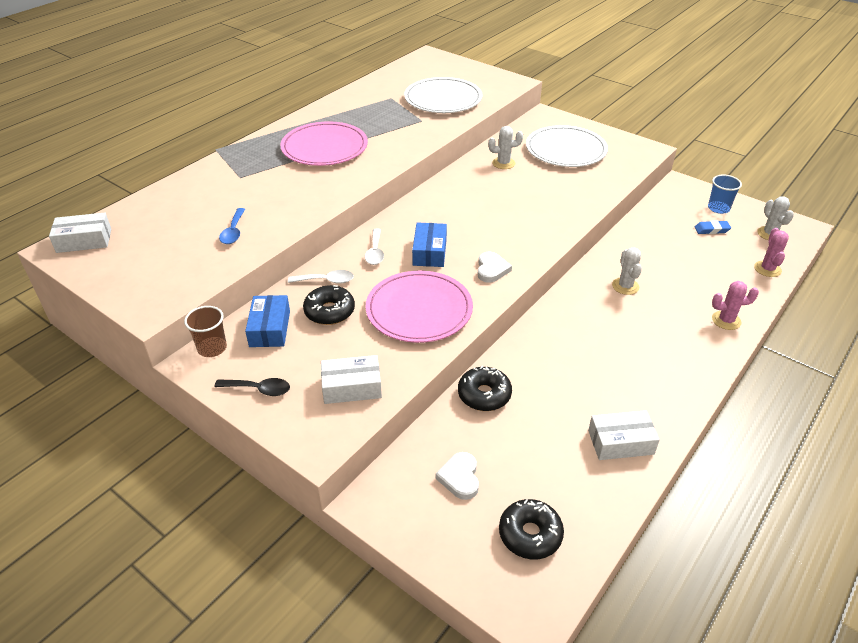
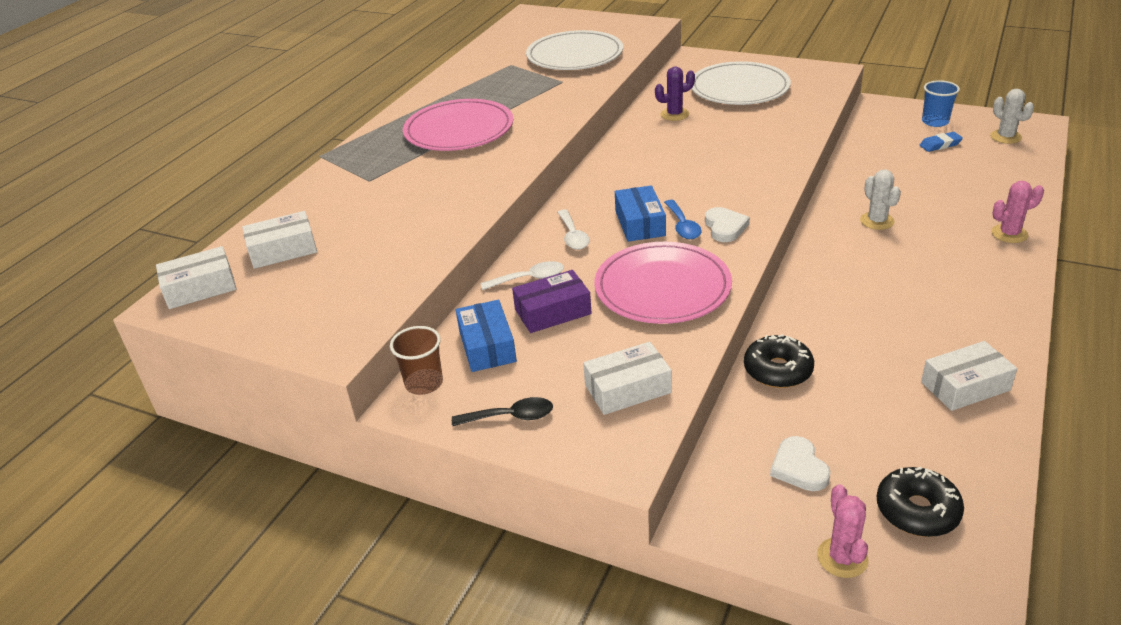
camera: 10 degrees left, 5 degrees down
(153, 222) = (283, 250): none -> white box
(233, 231) = (395, 240): blue spoon -> blue spoon (682, 226)
(329, 311) = (552, 311): black donut -> purple box
(503, 163) = (674, 114): white cactus -> purple cactus
(767, 269) = (1024, 173): pink cactus -> pink cactus (842, 558)

